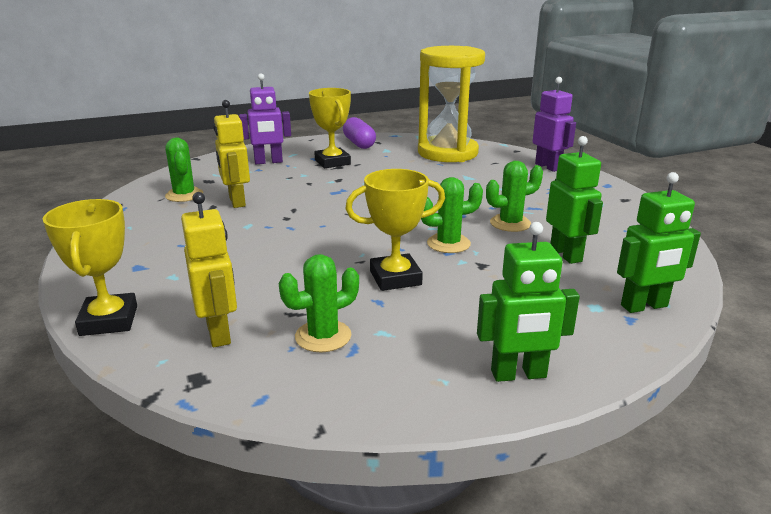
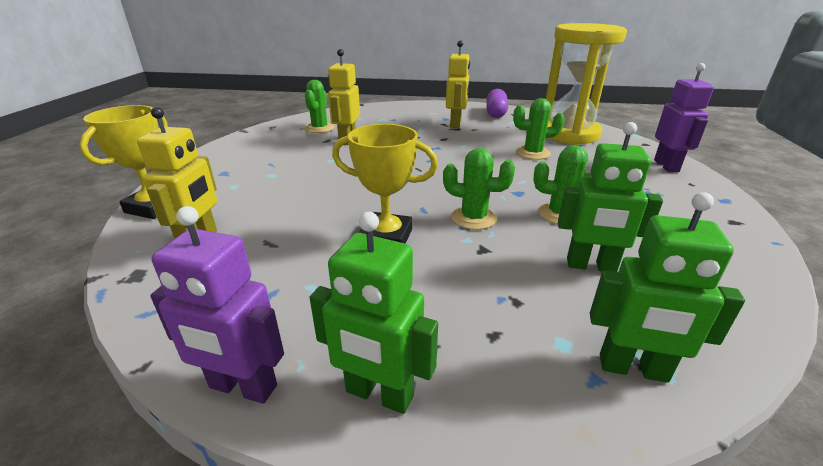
camera: 30 degrees right, 5 degrees up
(268, 162) = (407, 115): purple robot -> purple robot (242, 387)
(323, 336) = (262, 272): green cactus -> green cactus (533, 153)
(332, 162) = (456, 124): yellow trophy -> yellow robot
(566, 254) = (591, 266): green robot -> green robot turned 90 degrees clockwise

